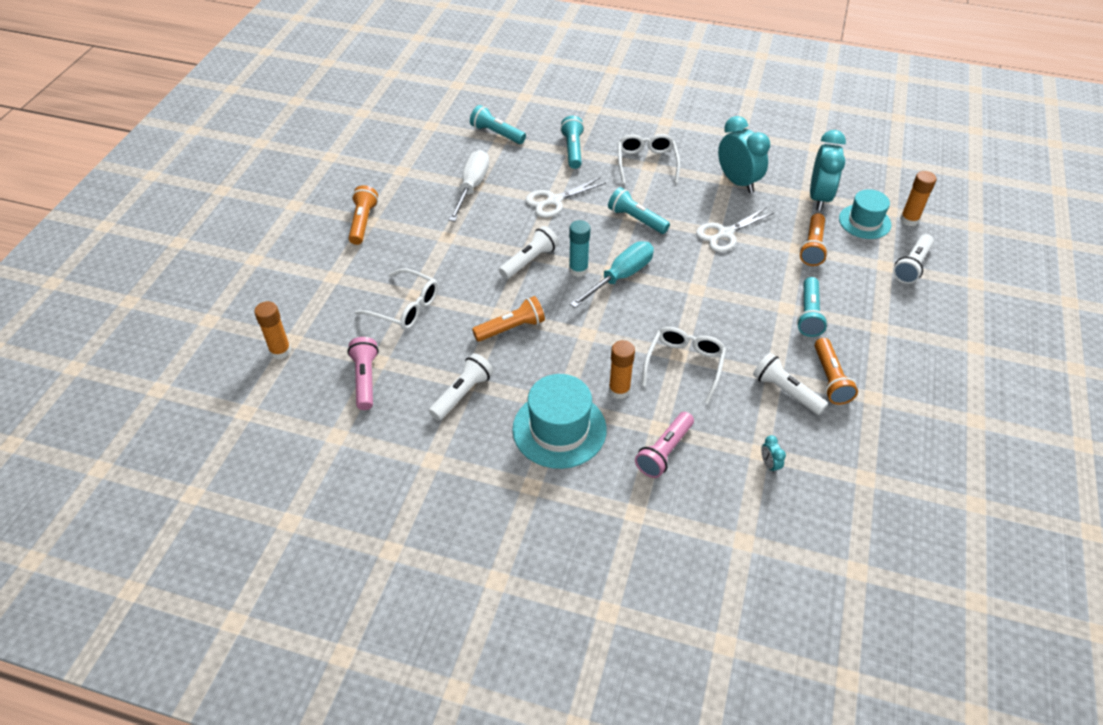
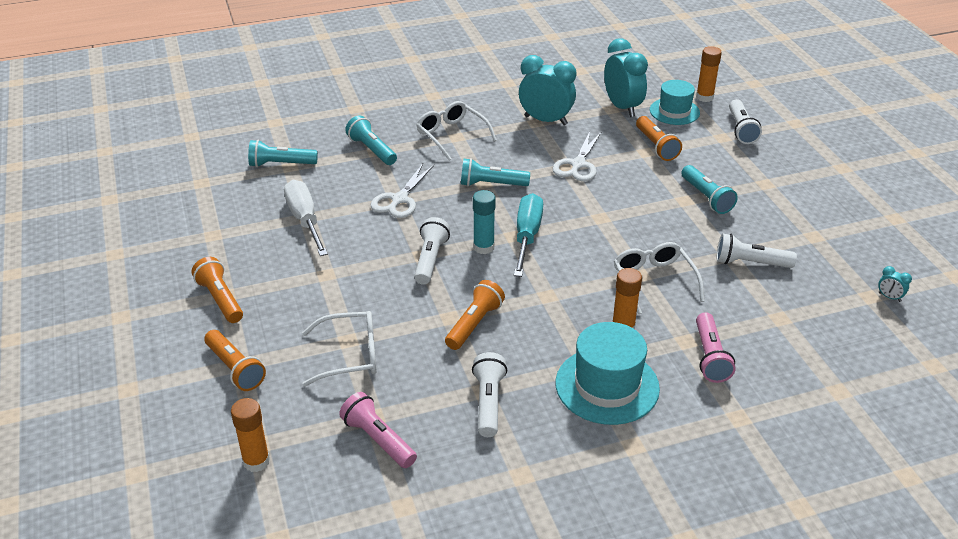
camera: 35 degrees left, 10 degrees down
(769, 465) = (796, 323): turquoise clock -> turquoise clock (889, 297)
(830, 379) = (771, 237): orange flashlight -> orange flashlight (235, 368)

